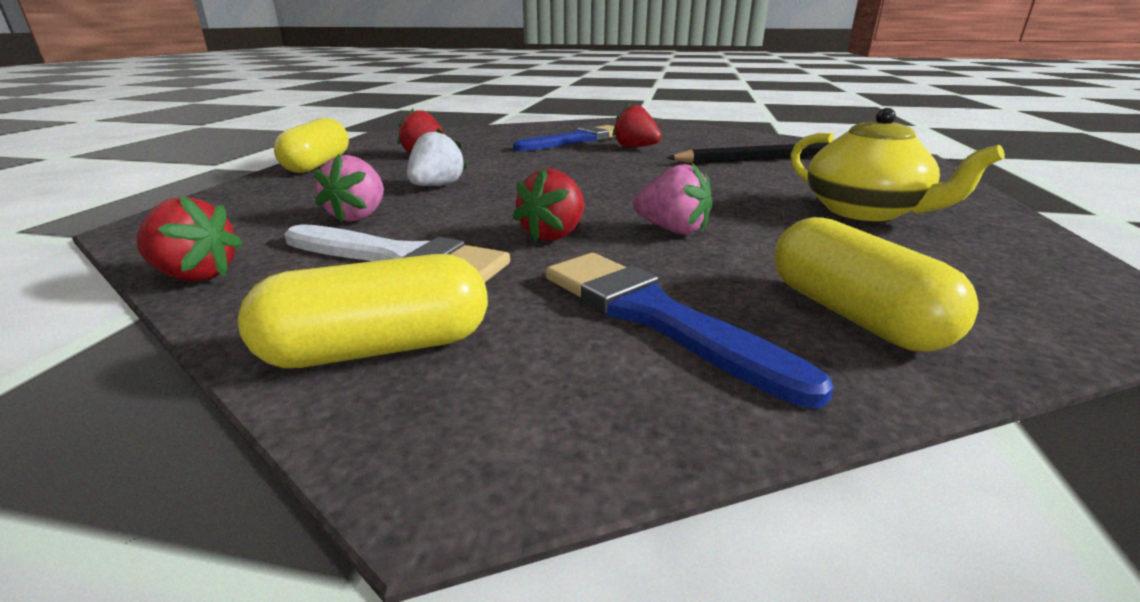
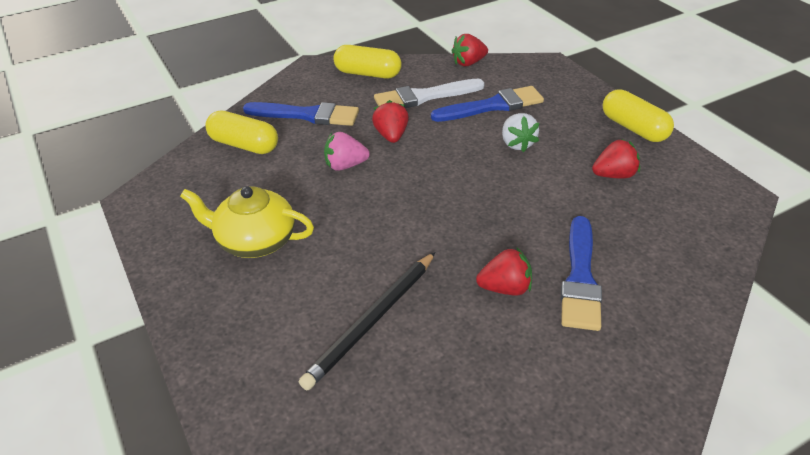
camera: 140 degrees right, 15 degrees up
(359, 216) = (492, 106): pink strawberry -> blue brush
(378, 348) = (368, 74): yellow capsule -> yellow capsule turned 75 degrees clockwise

